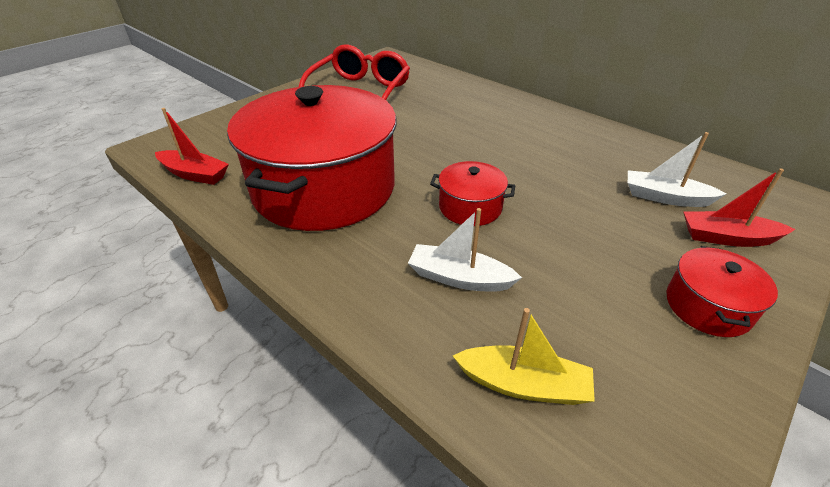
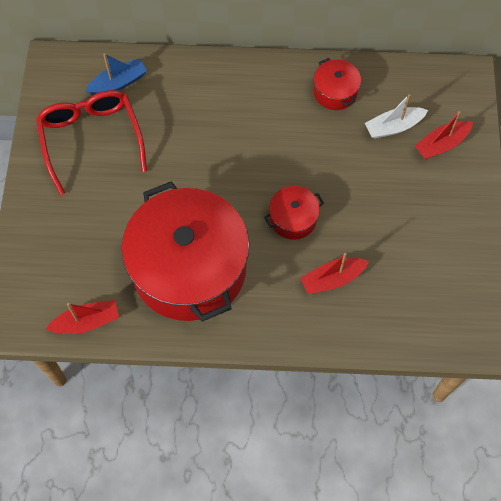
camera: 40 degrees left, 25 degrees up
(418, 78) = (118, 83): none -> blue boat
(459, 278) = (332, 279): white boat -> red boat
(523, 384) = (406, 318): yellow boat -> none
(707, 306) = (455, 209): red pot -> red pot (335, 92)

